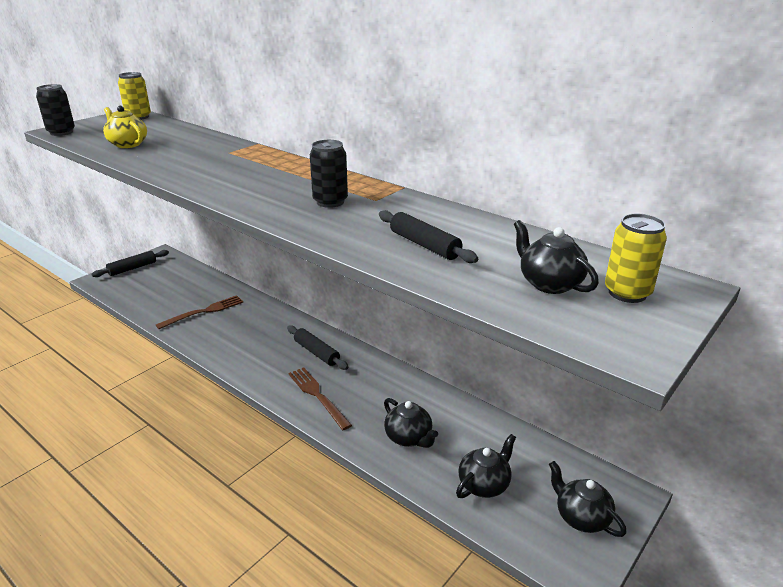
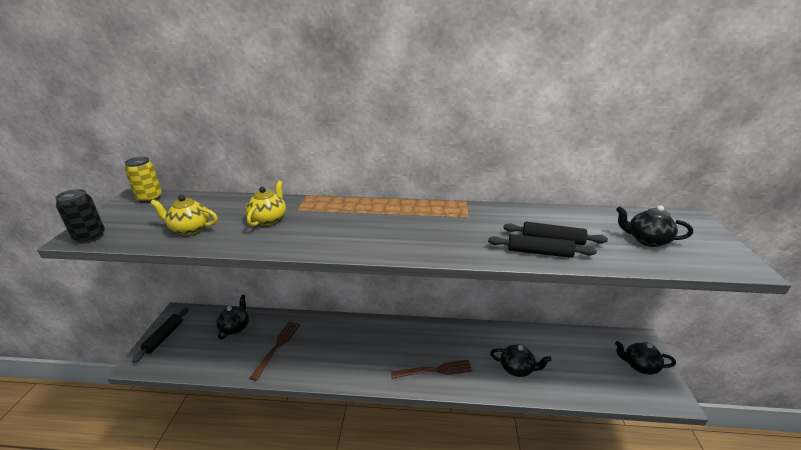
camera: 35 degrees left, 0 degrees up
(193, 153) = (268, 219): none -> yellow teapot
(316, 352) = (398, 339): black rolling pin -> black rolling pin (539, 252)
(317, 395) = (435, 370): brown fork -> brown fork turned 150 degrees clockwise
(330, 202) = (445, 228): black can -> none
(484, 484) = (583, 375): black teapot -> black teapot (235, 327)
(627, 293) = (681, 231): yellow can -> none

